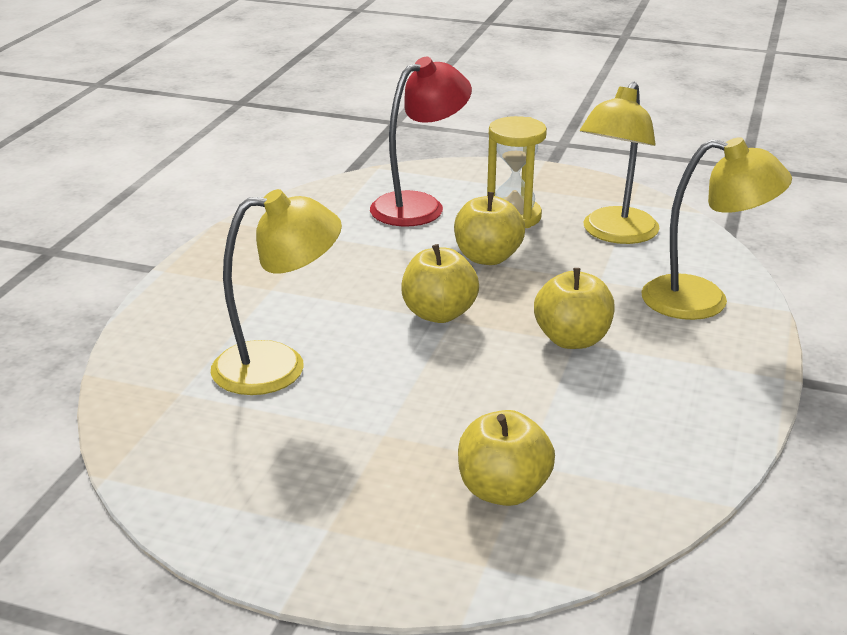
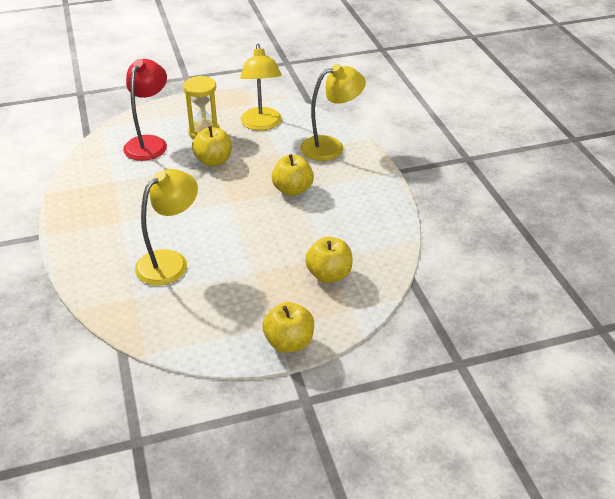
camera: 35 degrees left, 10 degrees up
(439, 314) = (220, 201): yellow apple -> yellow apple (289, 342)

